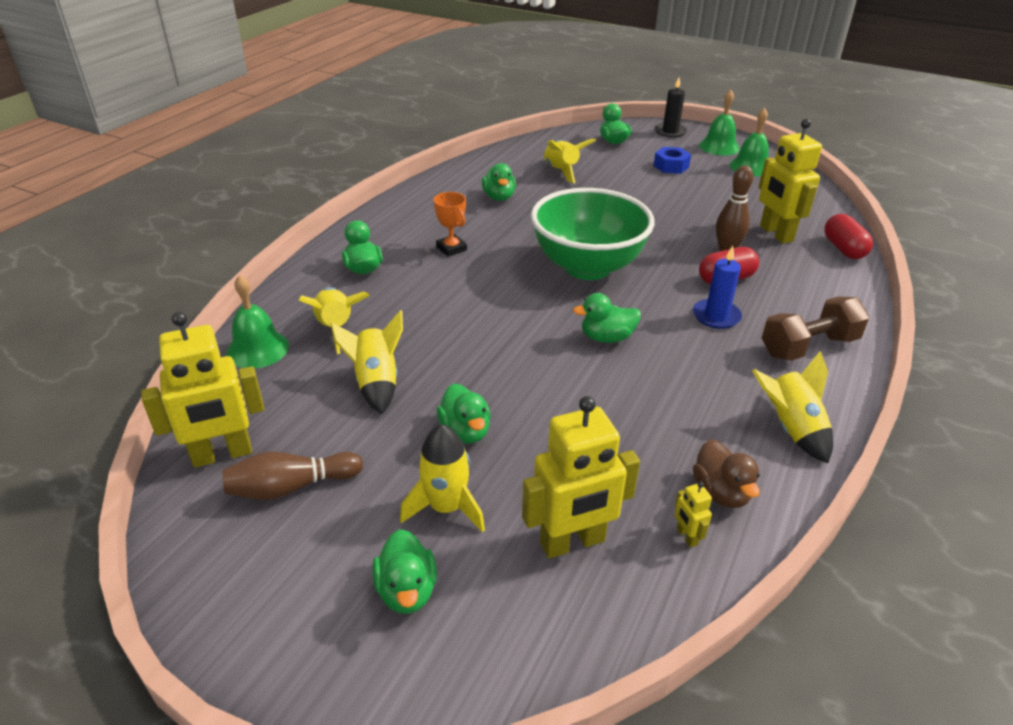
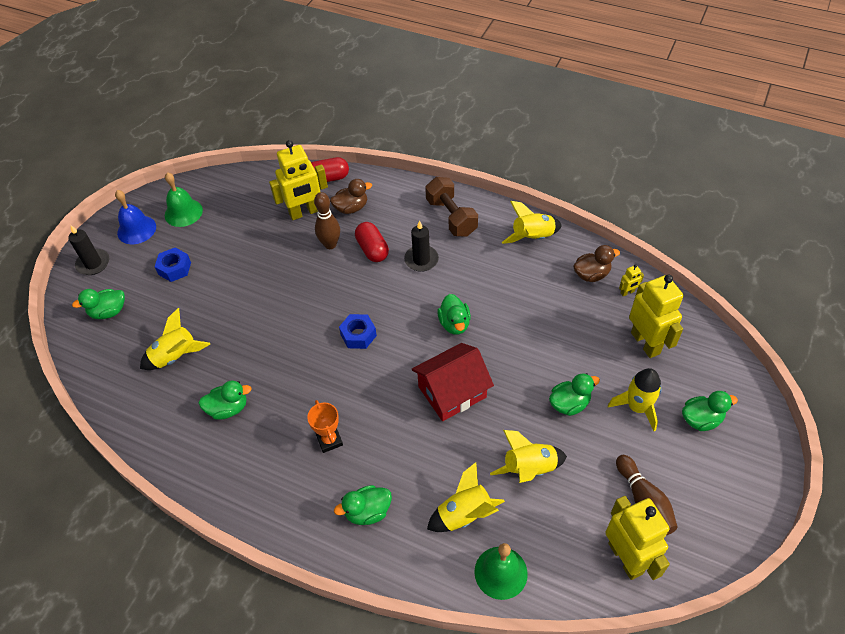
camera: 90 degrees left, 15 degrees up
(451, 248) = (329, 440): orange trophy -> orange trophy turned 75 degrees counterclockwise
(499, 329) = (452, 392): none -> red house
(587, 267) = (358, 335): green bowl -> blue nut
(716, 316) = (421, 260): blue candle -> black candle
(719, 147) = (136, 229): green bell -> blue bell
(795, 265) = (351, 208): none -> brown duck

